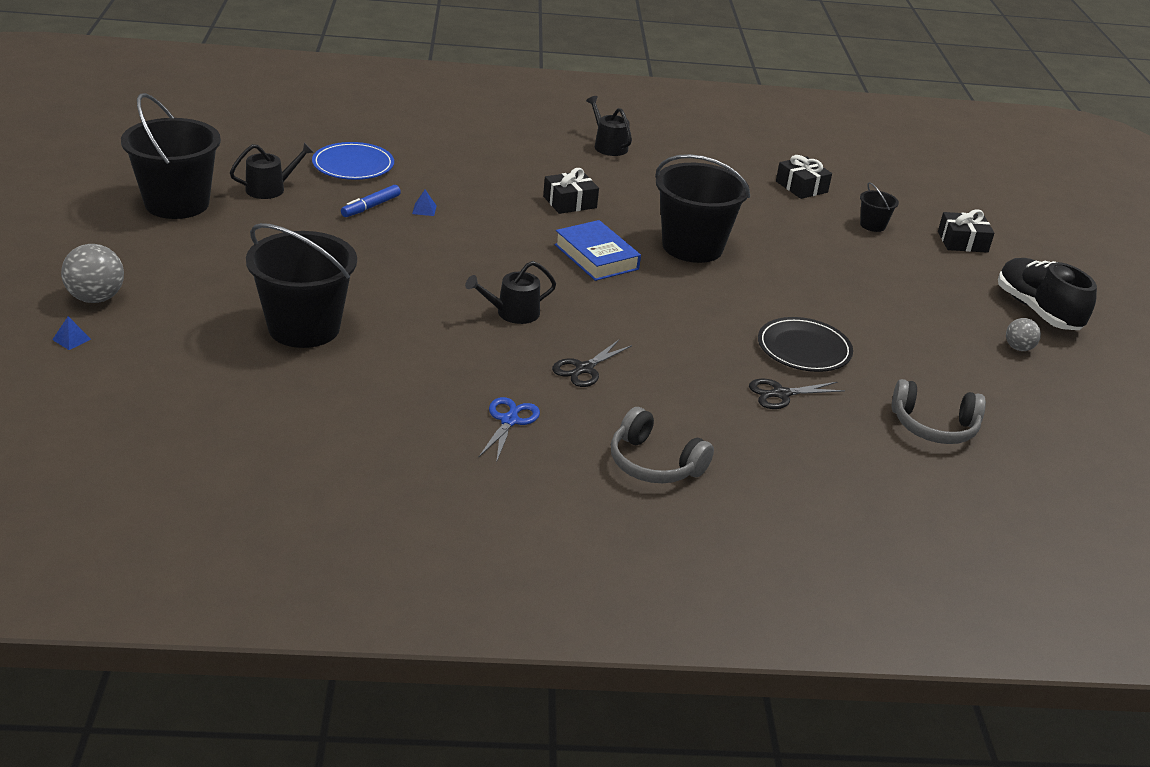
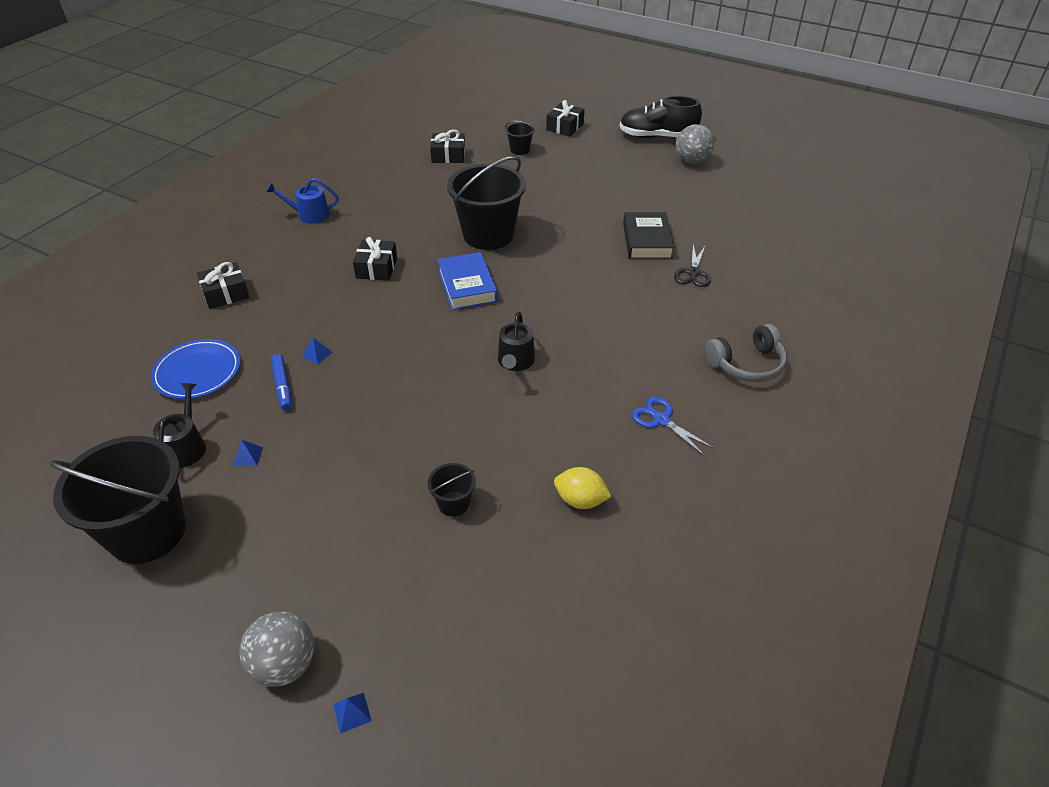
camera: 55 degrees left, 10 degrees up
(281, 217) = (248, 456): none -> blue pyramid
(304, 328) = (454, 504): black bucket -> black bucket, size x0.44
(359, 395) = (580, 500): none -> yellow lemon
(457, 144) = (226, 293): none -> black gift
(584, 369) = (614, 353): black scissors -> none
(596, 257) = (467, 286): blue book -> blue book turned 75 degrees clockwise
(608, 146) = (309, 215): black watering can -> blue watering can
(804, 349) = (647, 241): black plate -> black book
(934, 426) = (757, 228): grey headphones -> none
(1018, 348) = (692, 161): grey ball -> grey ball, size x1.67

